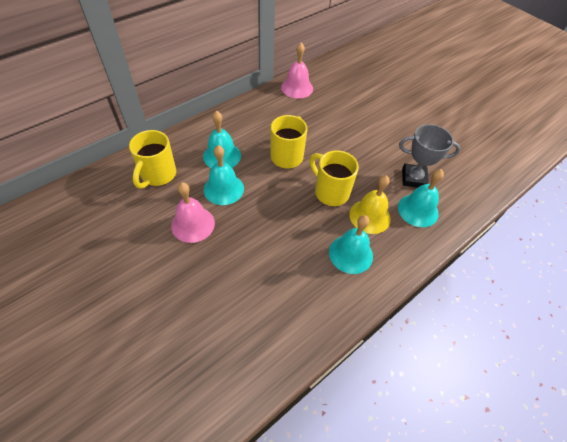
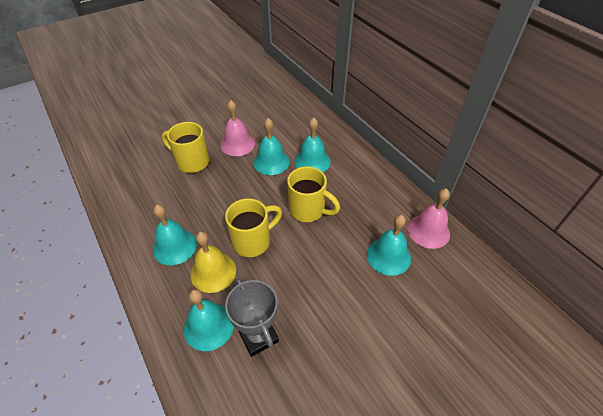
camera: 100 degrees right, 5 degrees down
(158, 175) = (293, 124): yellow mug -> yellow mug (192, 162)
(325, 109) = (388, 256): none -> turquoise bell
(413, 178) = (258, 336): grey trophy -> grey trophy turned 45 degrees counterclockwise

